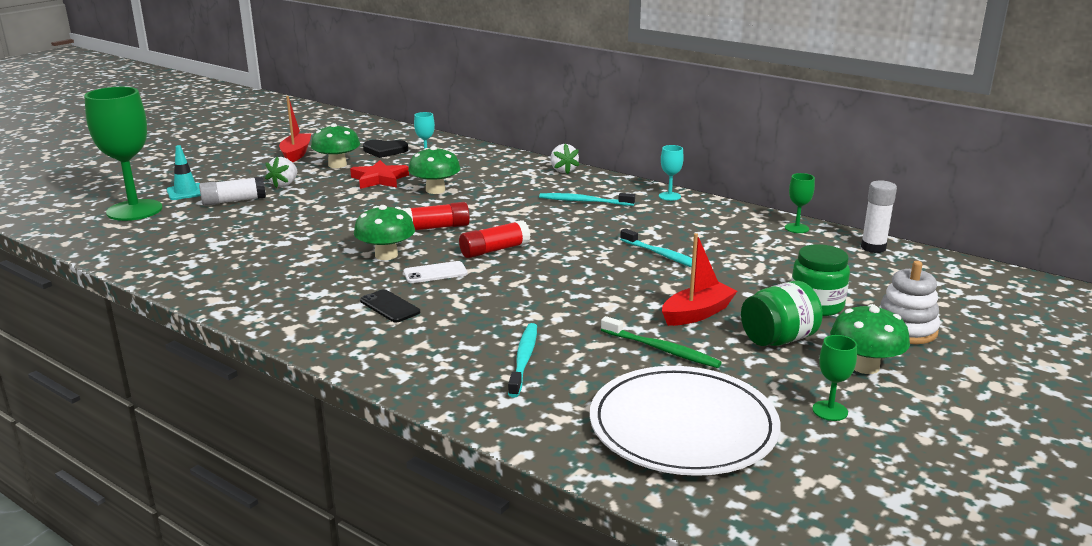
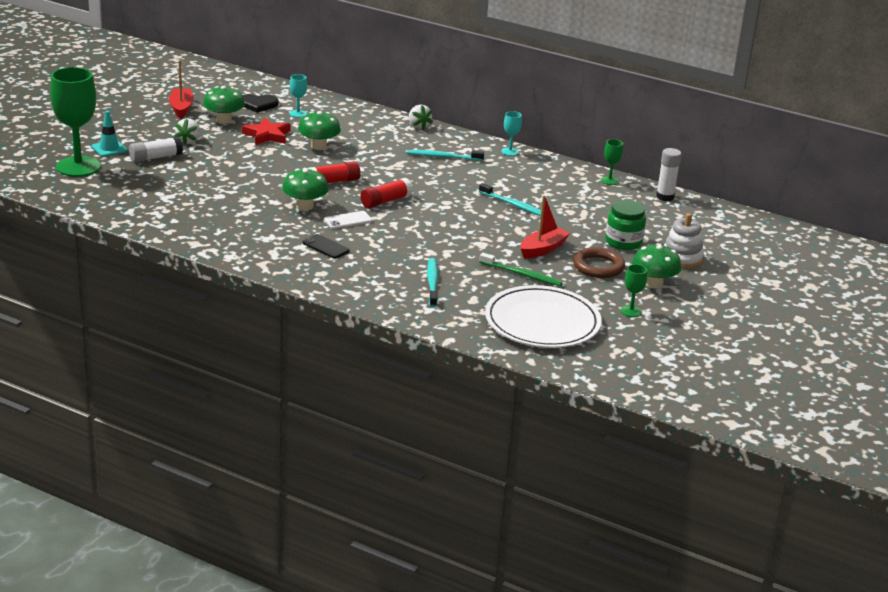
camera: 10 degrees left, 5 degrees up
(778, 339) = (598, 267): green jar -> brown ring

